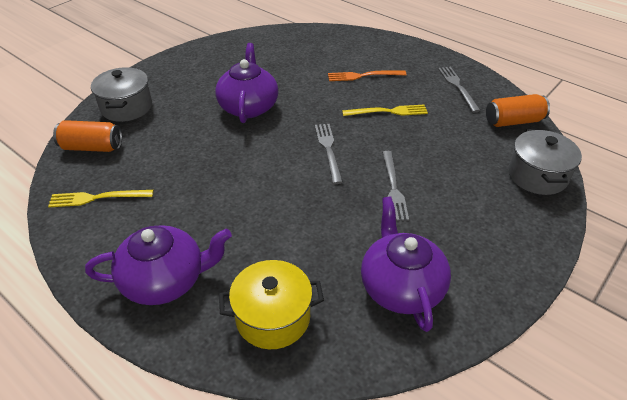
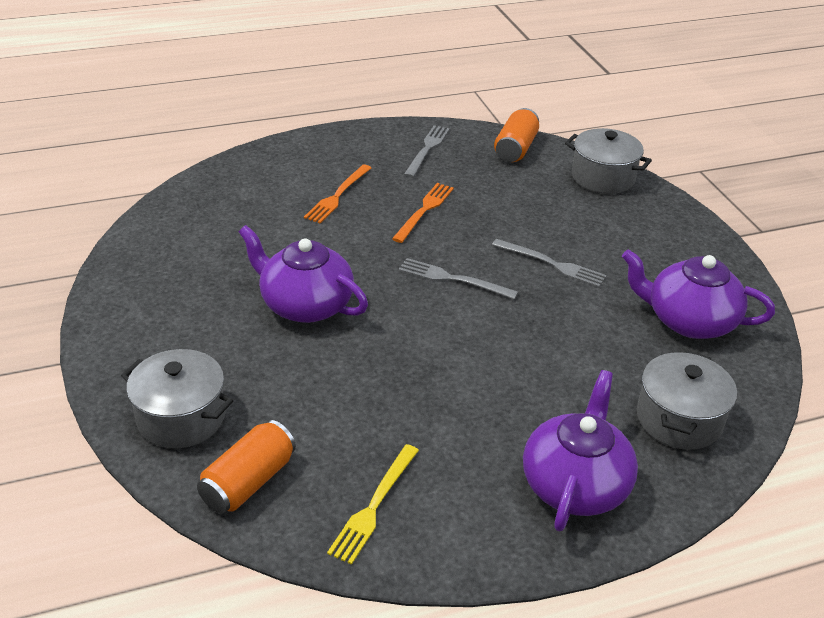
camera: 60 degrees left, 5 degrees down
(273, 317) = (679, 419): yellow pot -> grey pot
(388, 112) = (424, 211): yellow fork -> orange fork
(458, 87) = (427, 149): grey fork -> grey fork turned 90 degrees clockwise

